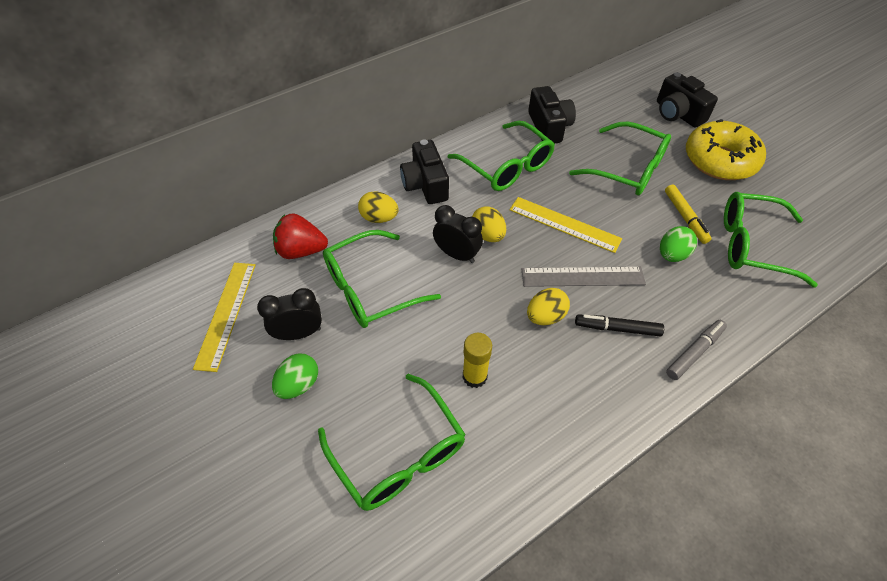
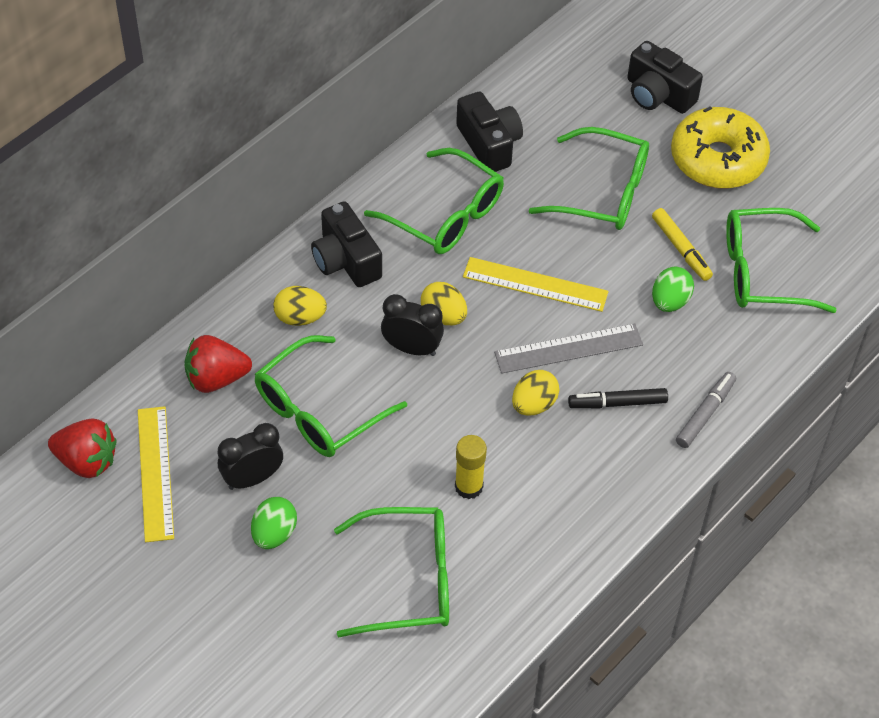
camera: 15 degrees left, 0 degrees up
(180, 294) = (87, 461): none -> red strawberry
(399, 453) = (408, 580): green glasses -> green glasses turned 45 degrees counterclockwise

